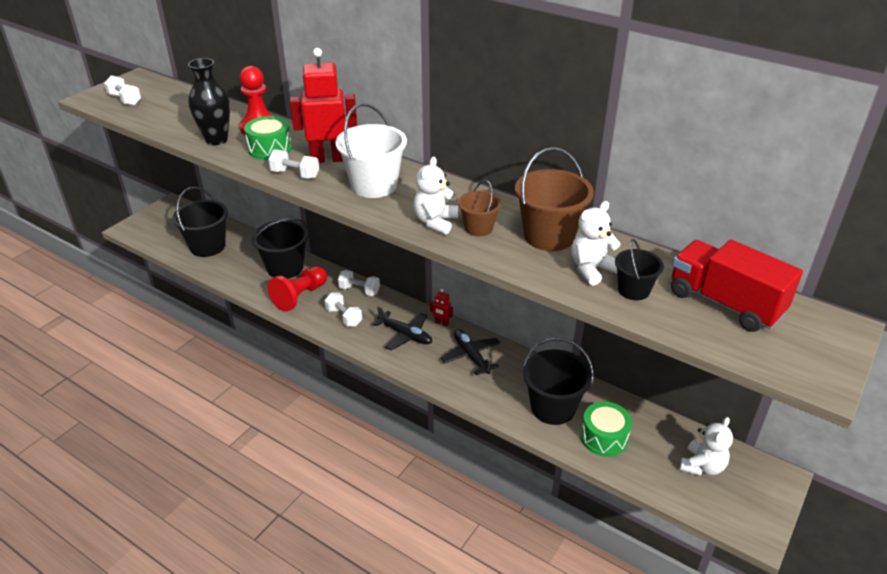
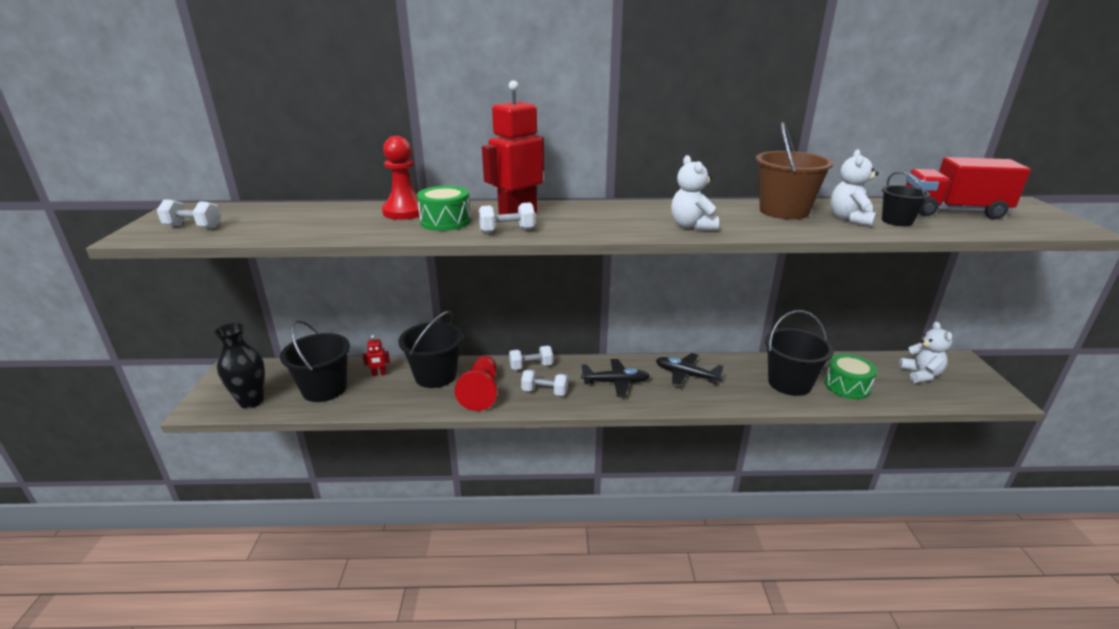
camera: 35 degrees left, 10 degrees down
(216, 140) = (373, 229): black vase -> black vase (251, 401)
(374, 185) = (594, 219): white bucket -> none
(441, 323) = (631, 362): red robot -> red robot (379, 374)
(478, 228) = (729, 220): brown bucket -> none

